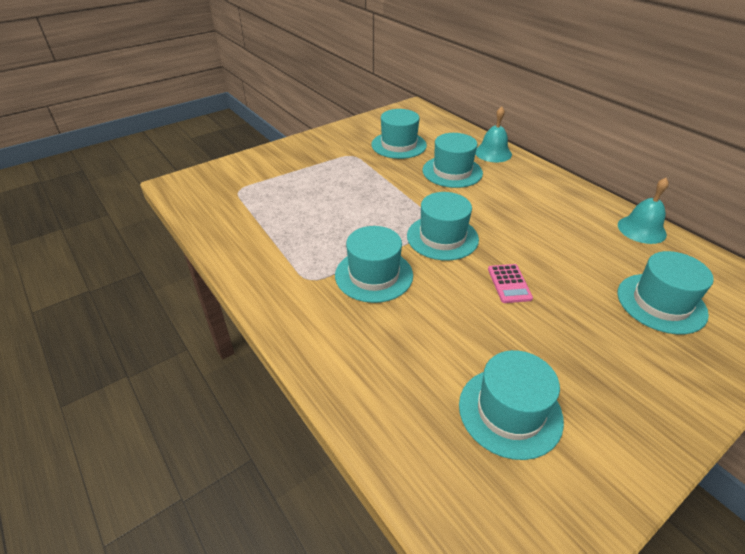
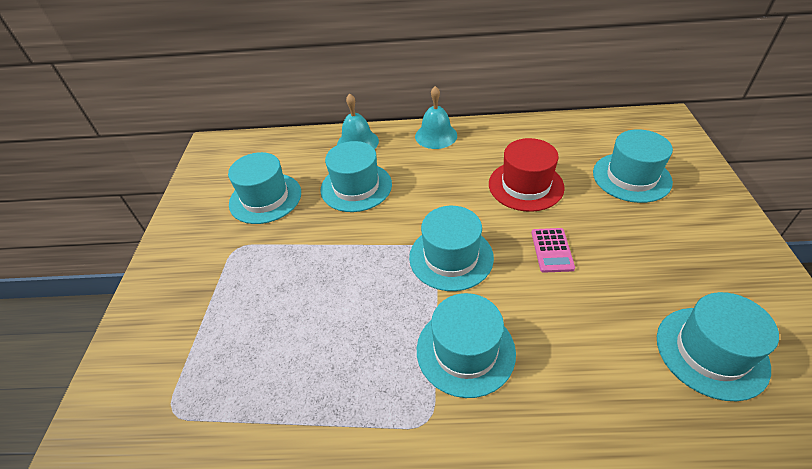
camera: 50 degrees left, 5 degrees up
(509, 284) = (552, 250): pink calculator -> pink calculator turned 60 degrees clockwise
(560, 245) = (525, 185): none -> red hat
(641, 229) = (542, 130): turquoise bell -> turquoise bell (436, 135)

